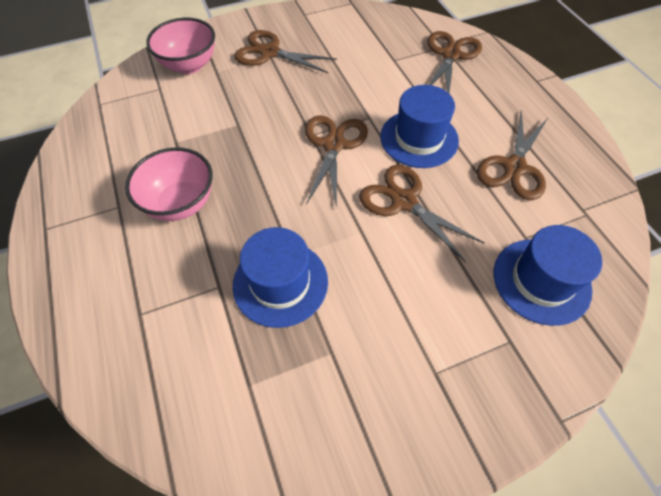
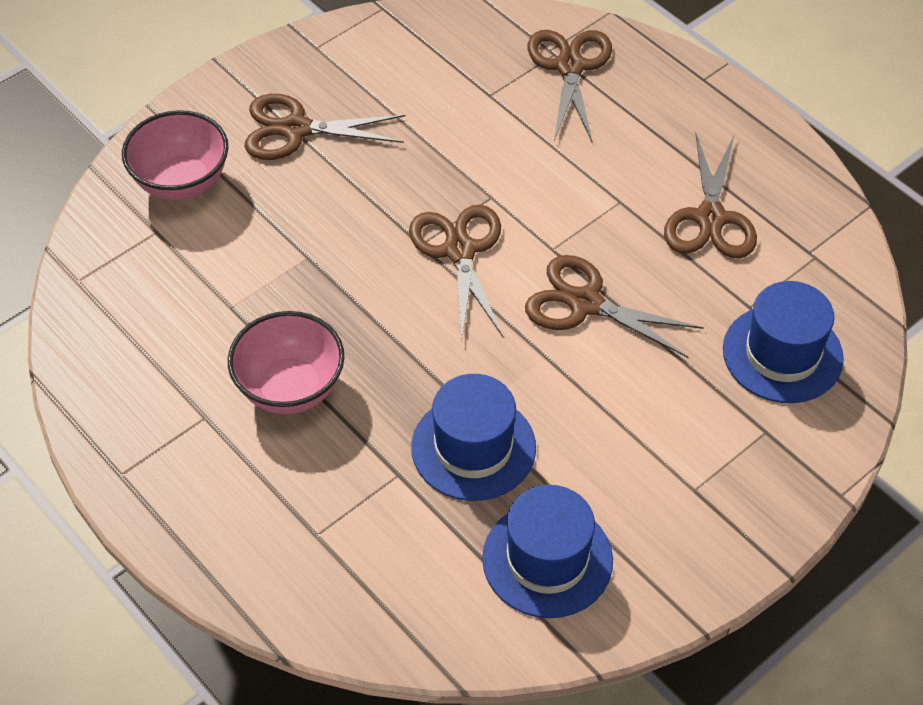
camera: 20 degrees left, 5 degrees down
(419, 138) = (572, 210): blue hat -> blue hat (547, 559)

